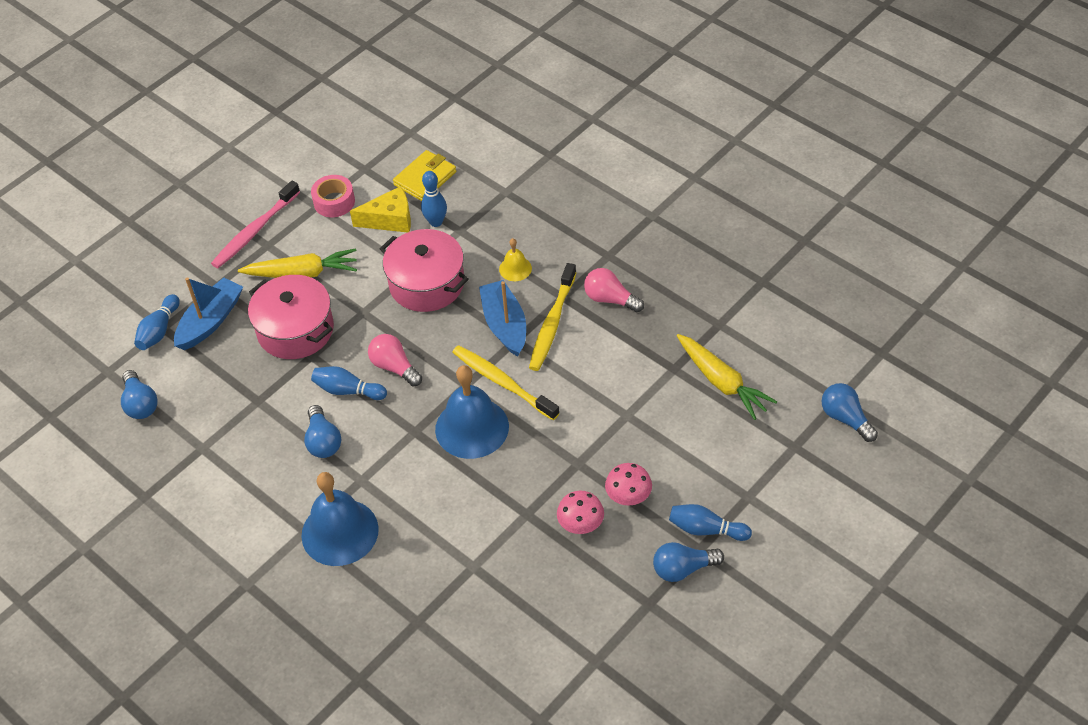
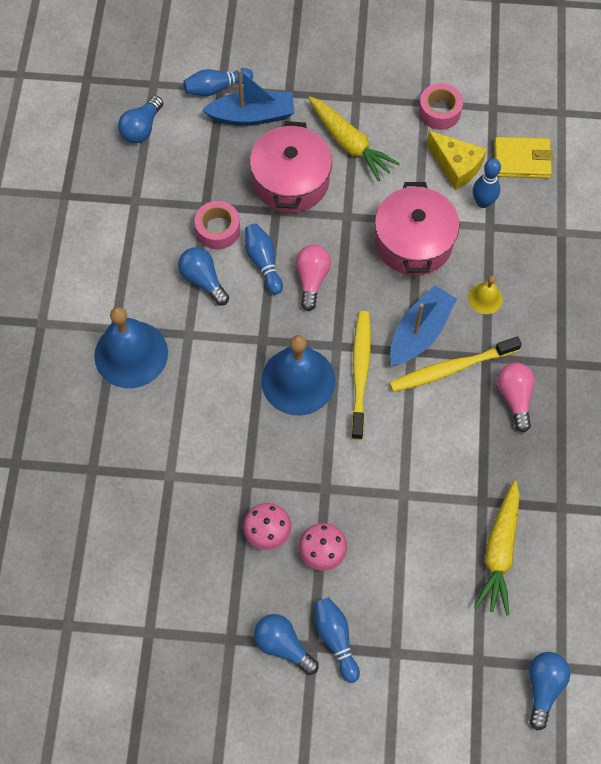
camera: 50 degrees right, 15 degrees up
(255, 231) = (363, 78): pink toothbrush -> none
(288, 405) = (218, 230): none -> pink tape
(323, 441) = (203, 280): blue light bulb -> blue light bulb turned 105 degrees clockwise

